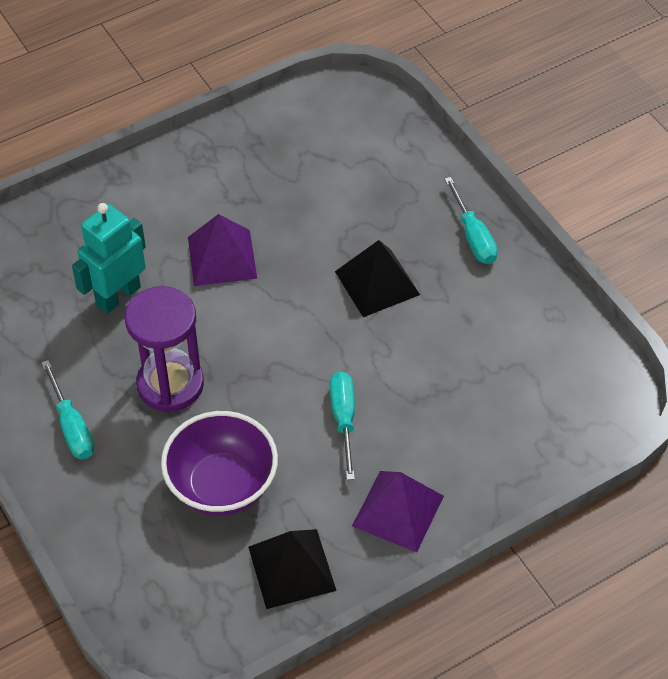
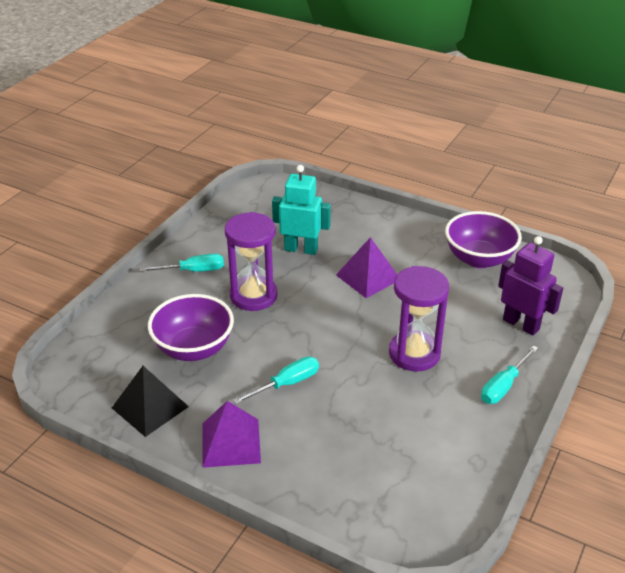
camera: 60 degrees right, 15 degrees down
(72, 426) = (193, 271): turquoise screwdriver -> turquoise screwdriver turned 135 degrees counterclockwise
(269, 141) = (479, 259): none -> purple bowl
(377, 283) = (414, 353): black pyramid -> purple hourglass
(398, 169) = (521, 324): none -> purple robot

